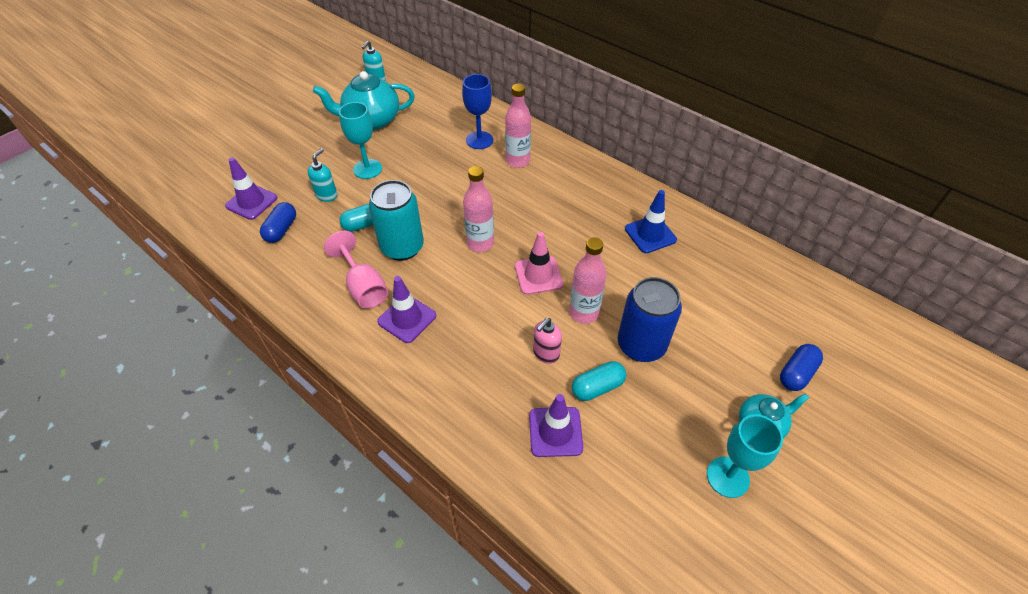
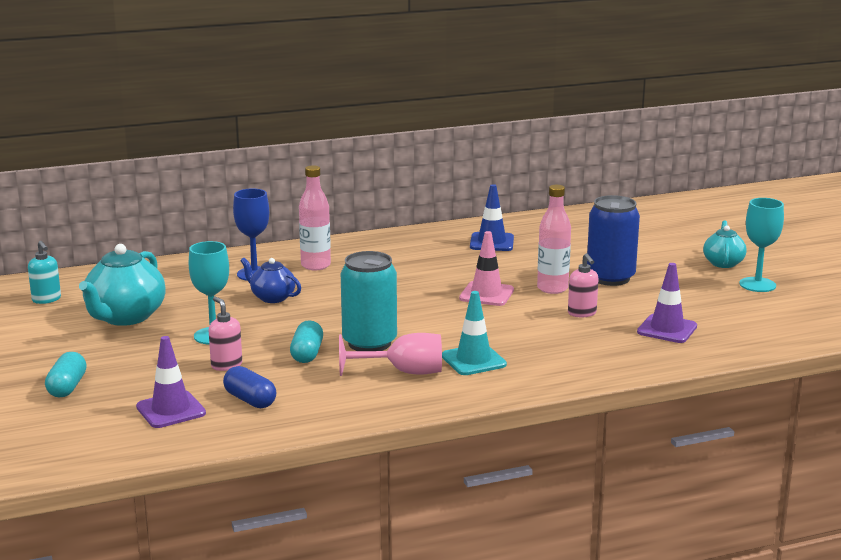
camera: 60 degrees left, 30 degrees down
(327, 195) = (226, 365): turquoise soap dispenser -> pink soap dispenser
(407, 318) = (473, 360): purple traffic cone -> turquoise traffic cone
(446, 166) = (272, 297): none -> blue teapot
(480, 243) = (412, 308): pink bottle -> none
(597, 387) = (637, 304): turquoise capsule -> turquoise capsule (67, 387)
(796, 373) = (689, 239): blue capsule -> none

